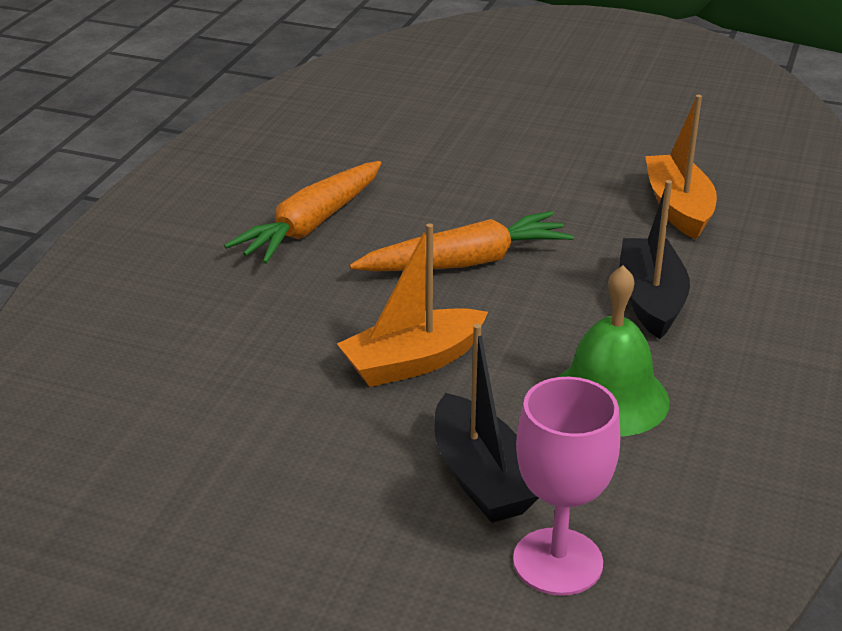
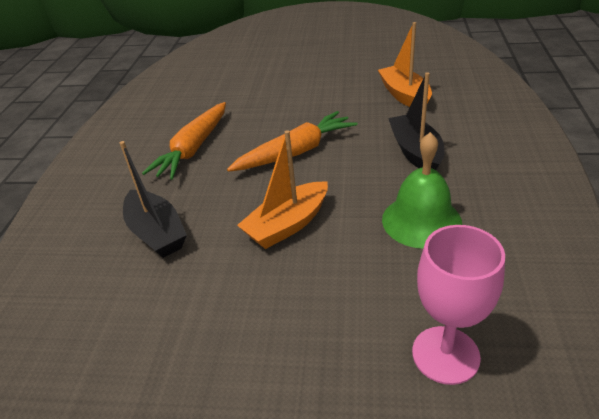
camera: 10 degrees left, 5 degrees up
(481, 477) = (364, 299): black boat -> black boat (156, 233)

